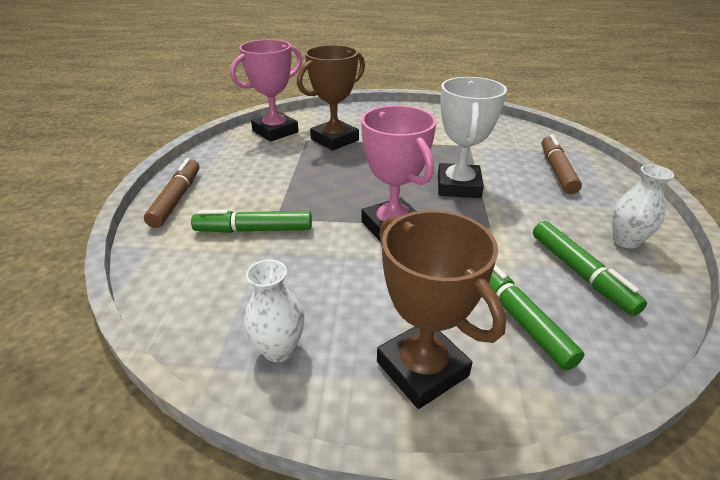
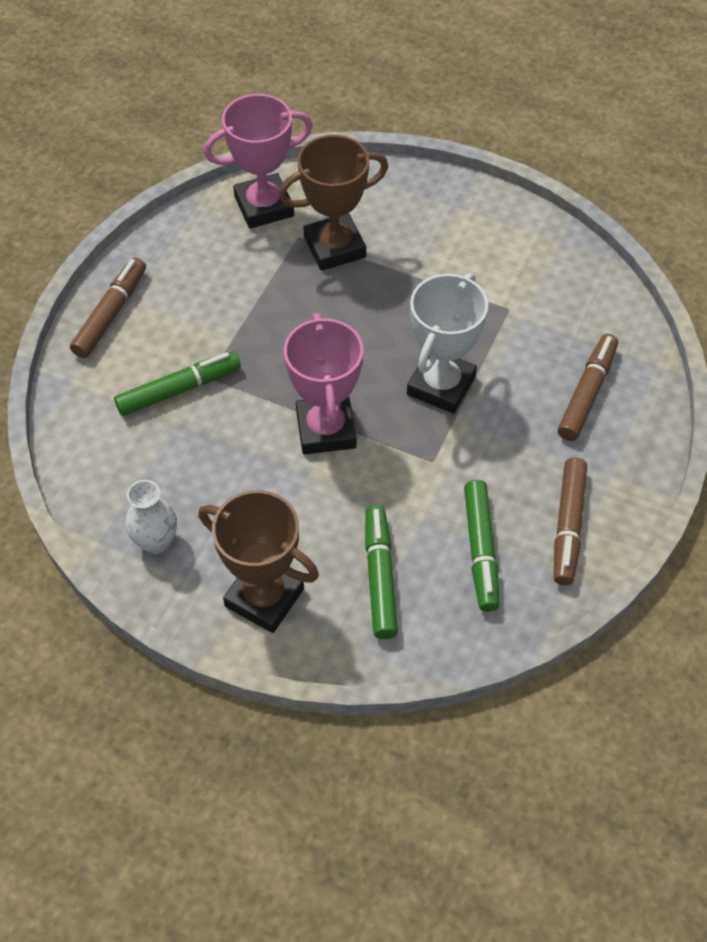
camera: 20 degrees right, 20 degrees up
(254, 230) = (179, 389): green marker -> green marker turned 135 degrees clockwise
(422, 369) = (264, 597): brown trophy -> brown trophy turned 45 degrees counterclockwise
(626, 241) = (568, 526): white vase -> brown marker

